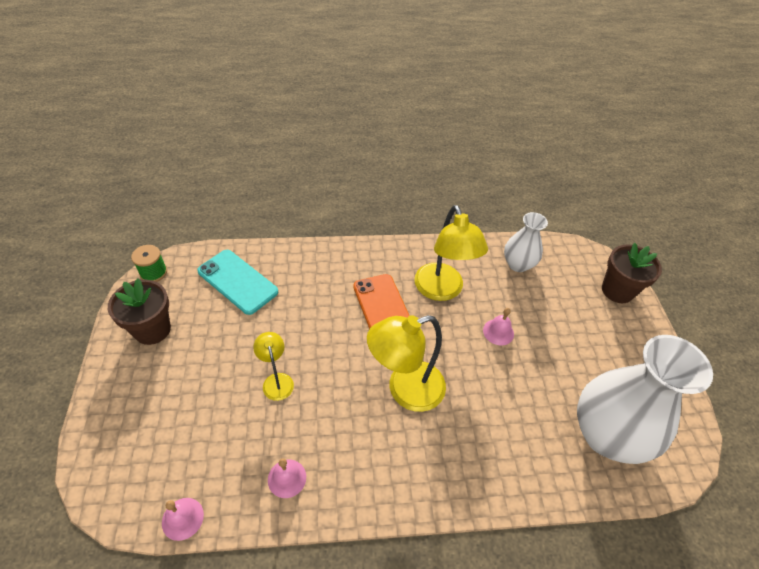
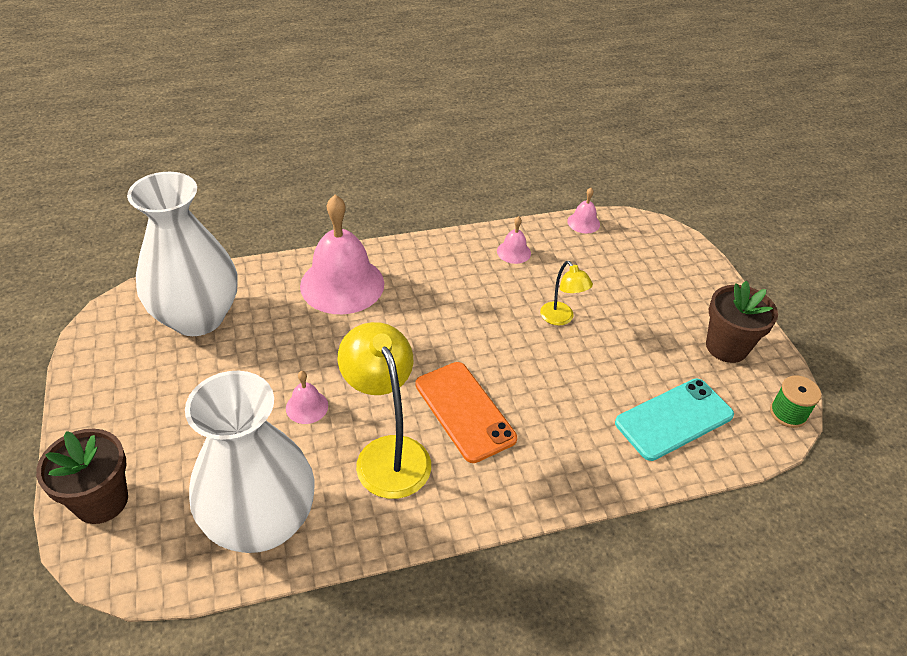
camera: 170 degrees right, 5 degrees down
(237, 281) = (674, 419): turquoise phone -> turquoise phone turned 60 degrees counterclockwise
(405, 390) = (420, 328): yellow lamp -> none
(475, 457) = (342, 284): none -> pink bell
(518, 264) = (261, 522): white vase -> white vase, size x1.86

